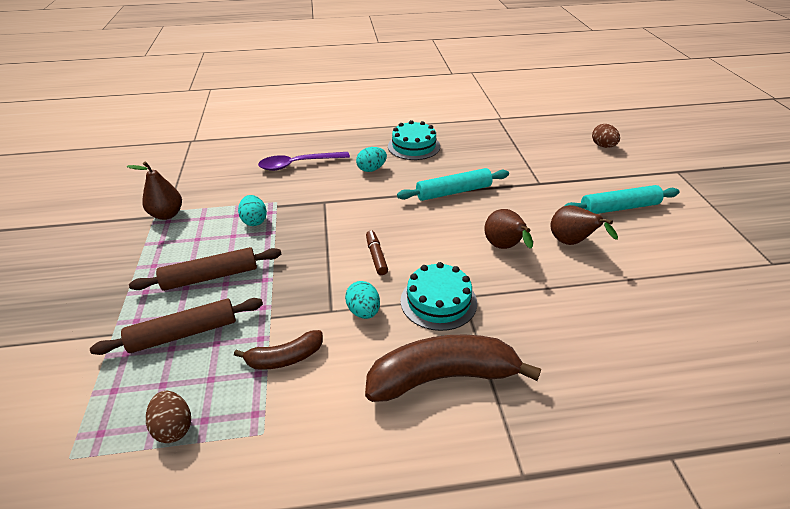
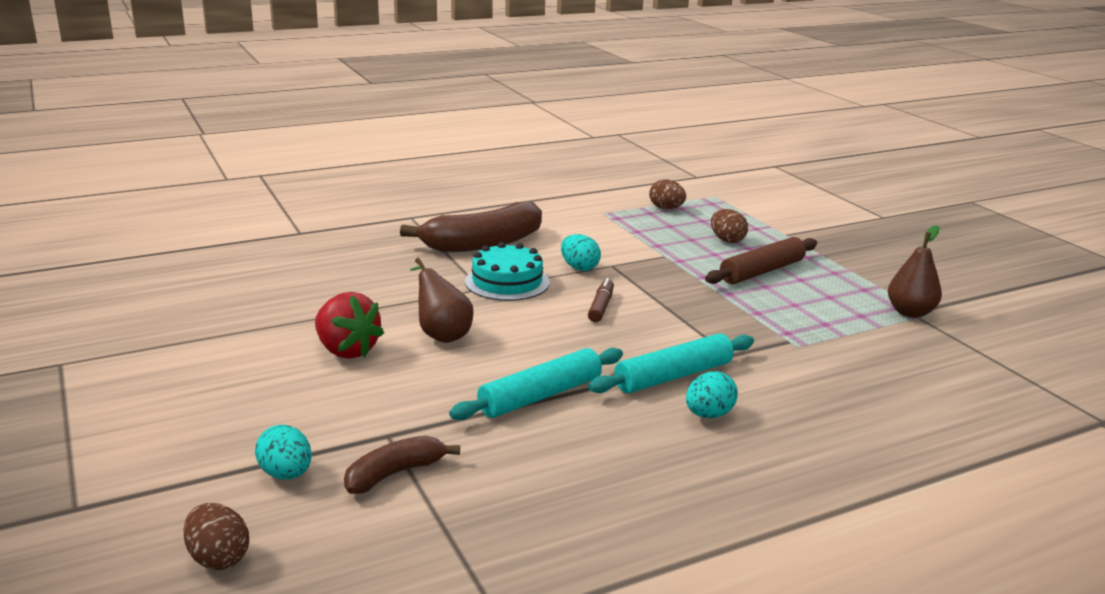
camera: 160 degrees right, 15 degrees down
(184, 333) = (727, 240): brown rolling pin -> brown egg
(254, 221) = (791, 320): turquoise egg -> turquoise egg (286, 474)
(285, 358) = (624, 238): brown banana -> brown banana (395, 474)
(298, 164) = (844, 404): purple spoon -> none
(376, 256) = (601, 307): brown marker -> brown marker turned 135 degrees counterclockwise
(414, 146) = (669, 479): turquoise cake -> none
(571, 243) = (346, 350): brown pear -> red strawberry
(619, 208) = (251, 409): turquoise rolling pin -> turquoise rolling pin (673, 376)

